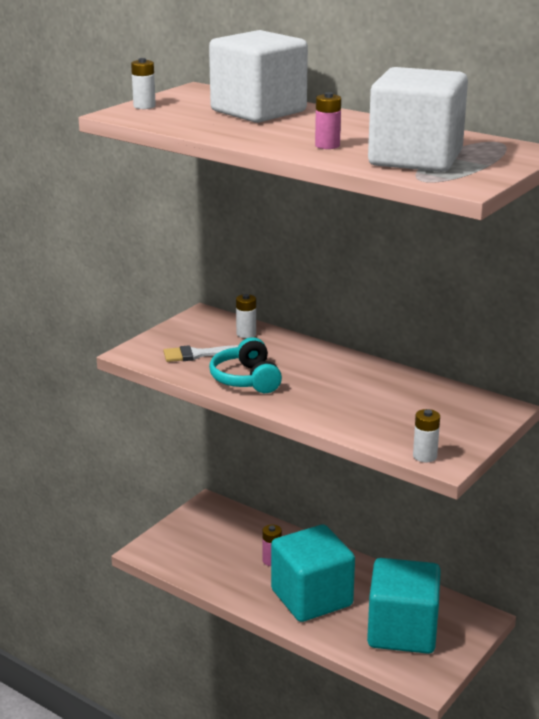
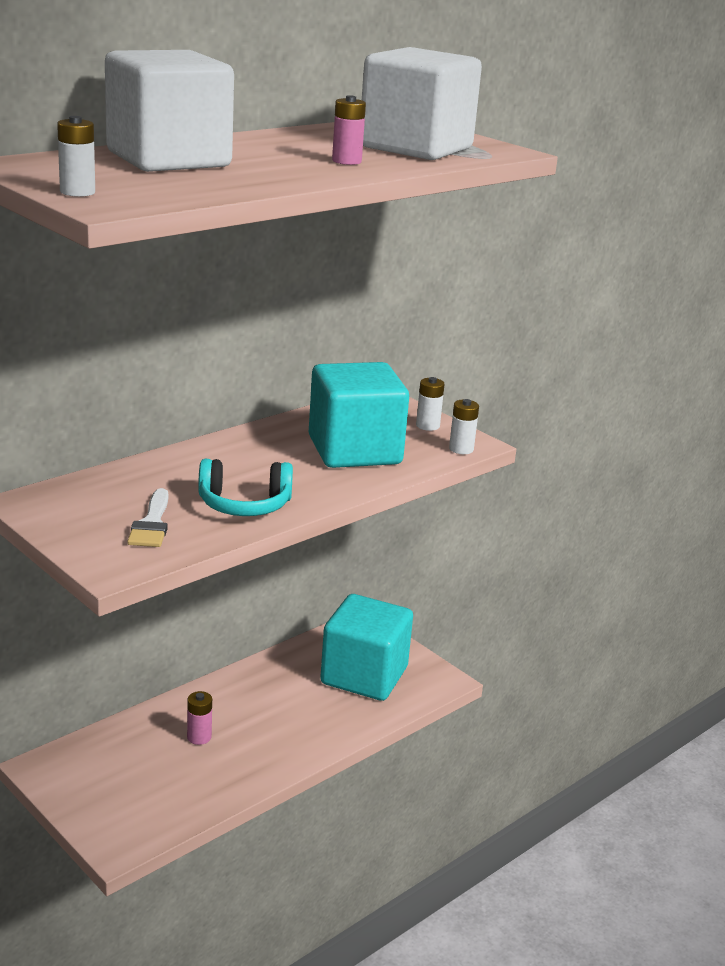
camera: 80 degrees left, 0 degrees up
(246, 334) = (114, 484): white battery -> white battery (427, 426)
(311, 598) = (284, 722): turquoise cube -> turquoise cube (354, 451)

